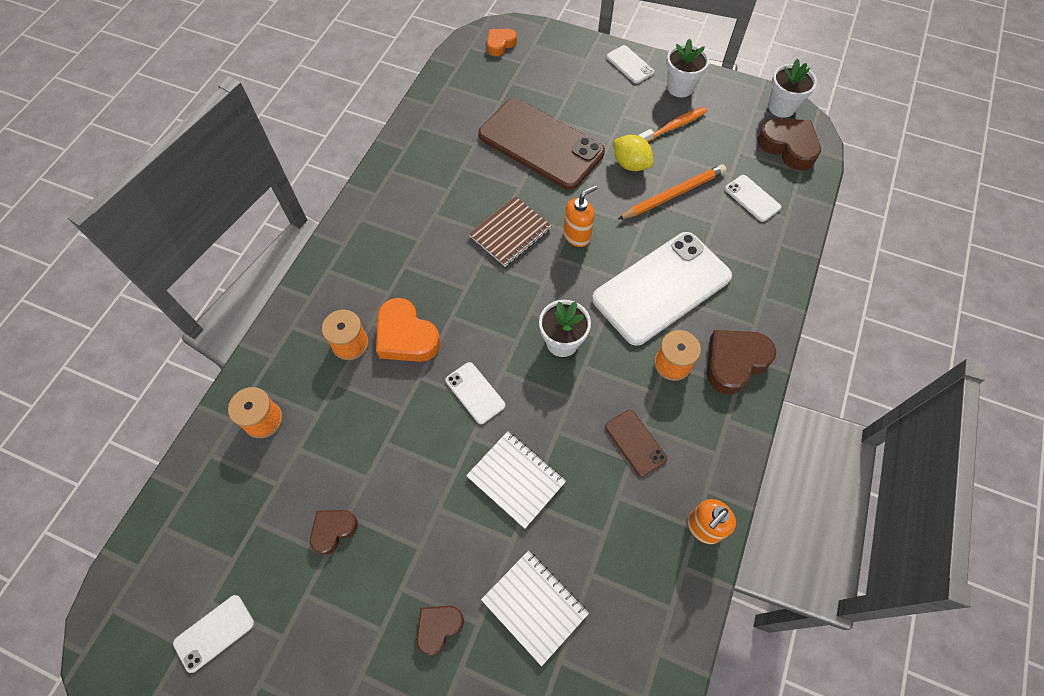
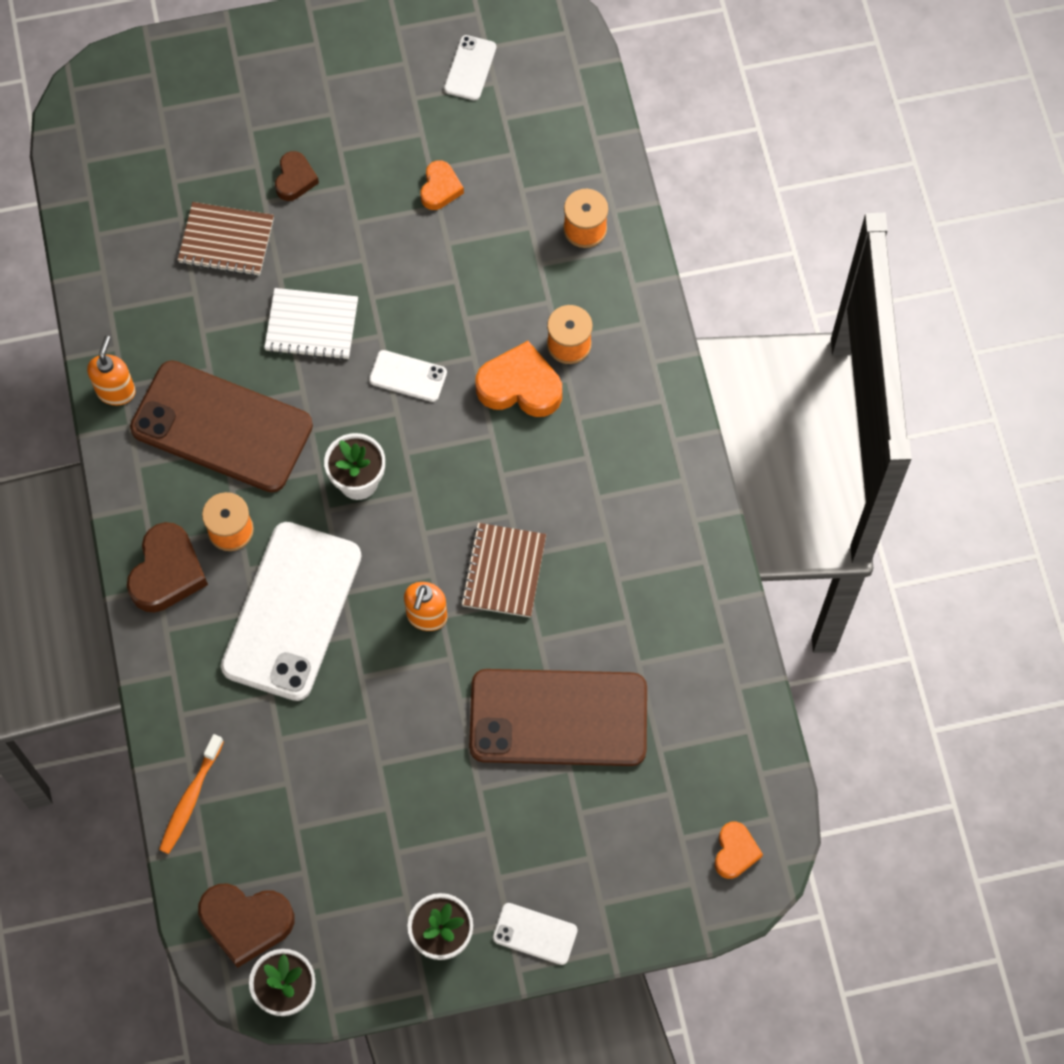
camera: 145 degrees right, 5 degrees up
(333, 530) = (440, 188): brown heart -> orange heart
(534, 606) = (226, 241): white notebook -> brown notebook
(630, 164) = (429, 760): yellow lemon -> none
(635, 442) = (222, 427): brown phone -> brown phone, size x2.31
(673, 127) = (411, 858): orange toothbrush -> orange toothbrush (191, 798)
(673, 195) = (350, 748): orange pencil -> none
(752, 198) = (252, 805): white phone -> none

